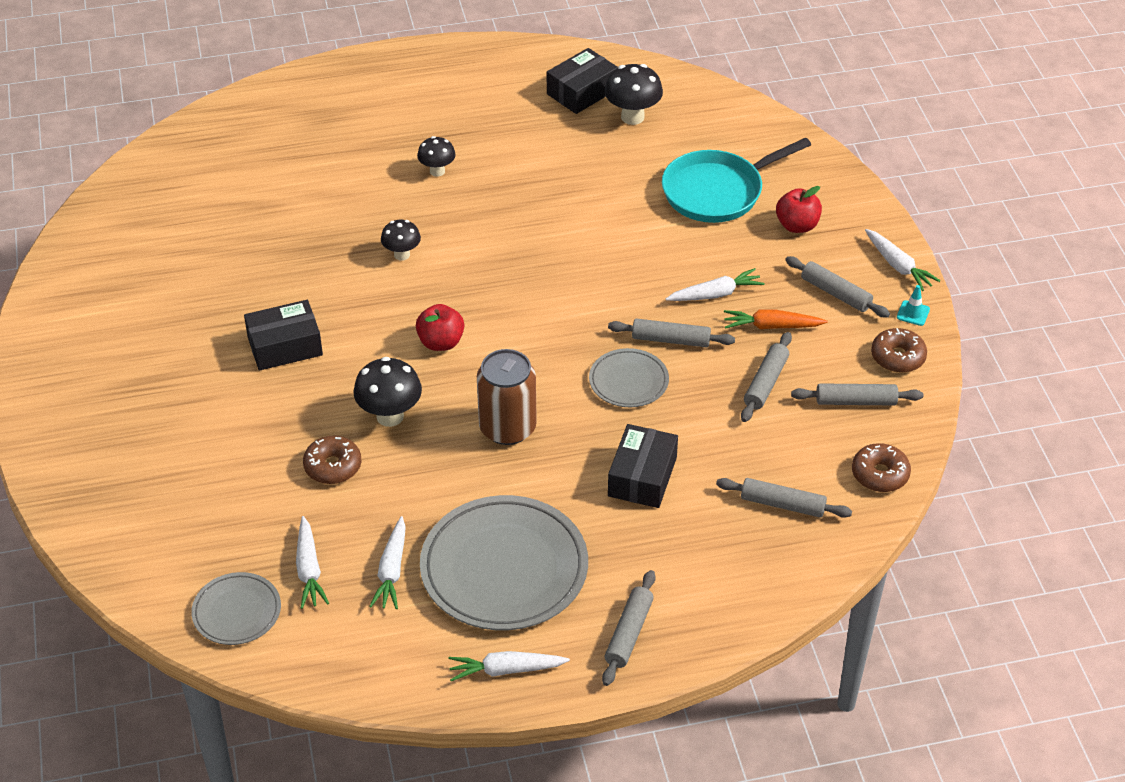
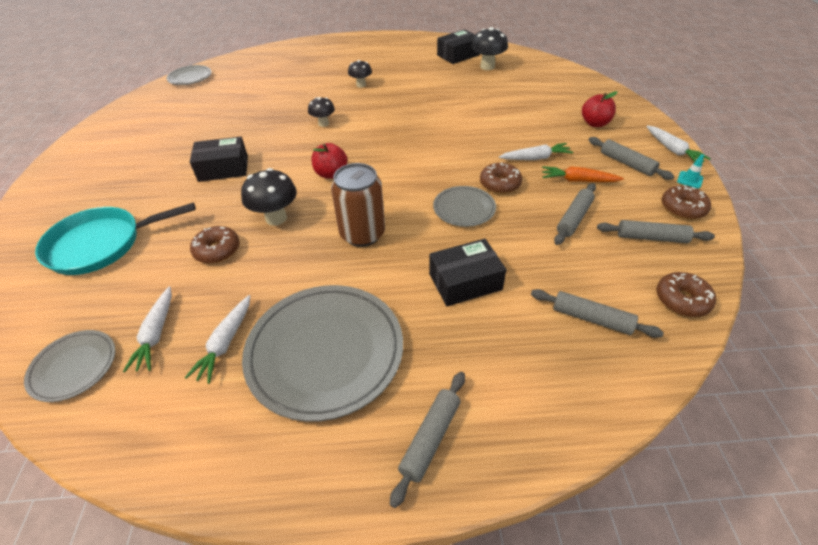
camera: 10 degrees right, 0 degrees up
(145, 173) = (190, 78): none -> grey plate
(506, 670) = (294, 467): white carrot -> none
(642, 477) = (465, 282): black box -> black box turned 45 degrees clockwise
(670, 340) = (500, 184): grey rolling pin -> brown donut
(717, 191) = (539, 103): turquoise pan -> turquoise pan (101, 244)

